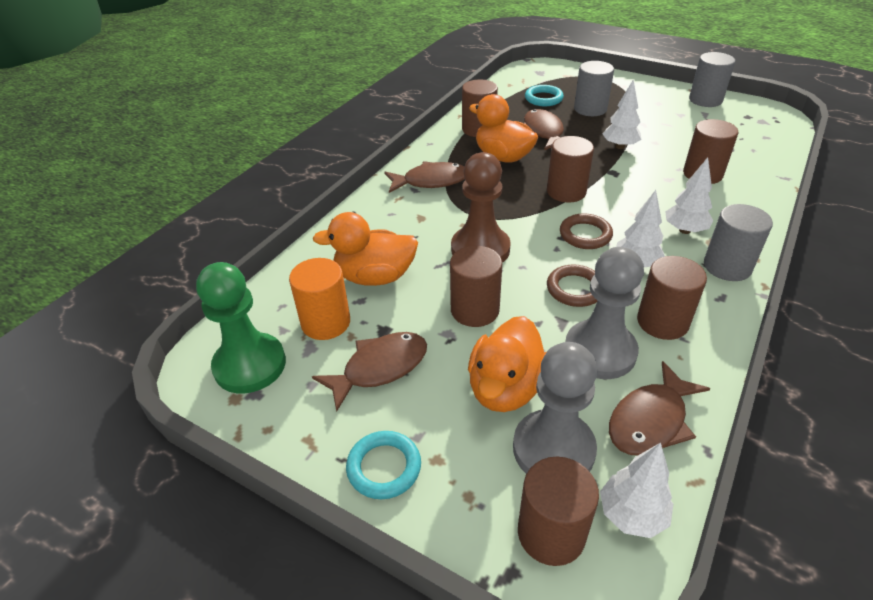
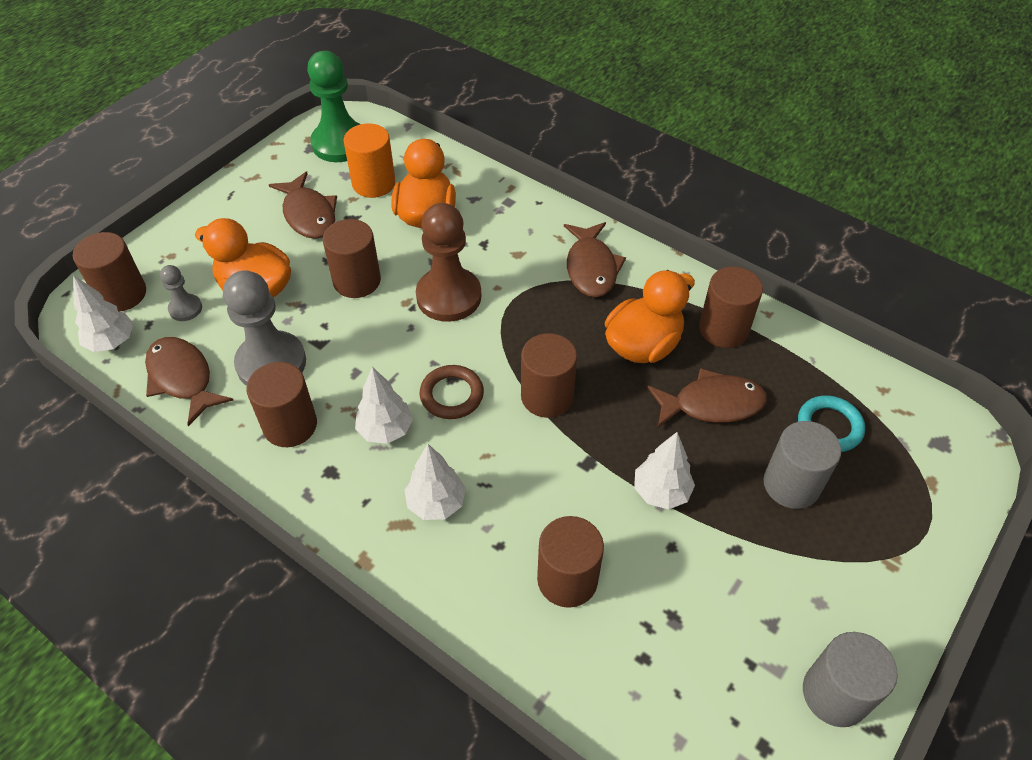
camera: 95 degrees right, 10 degrees up
(384, 467) = (214, 214): turquoise ring -> none
(553, 449) = (185, 308): grey pawn -> grey pawn, size x0.49
(575, 289) = (362, 364): brown ring -> none
(727, 266) = (355, 523): grey cylinder -> none

